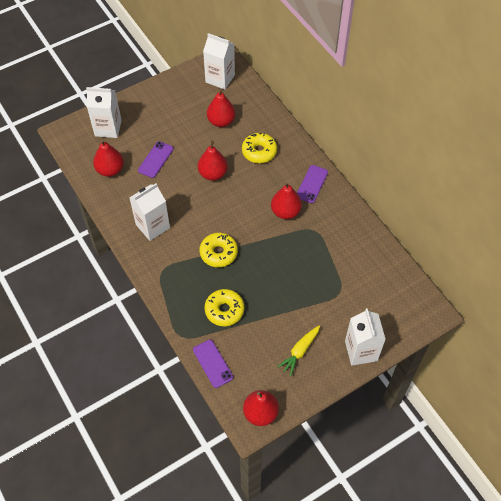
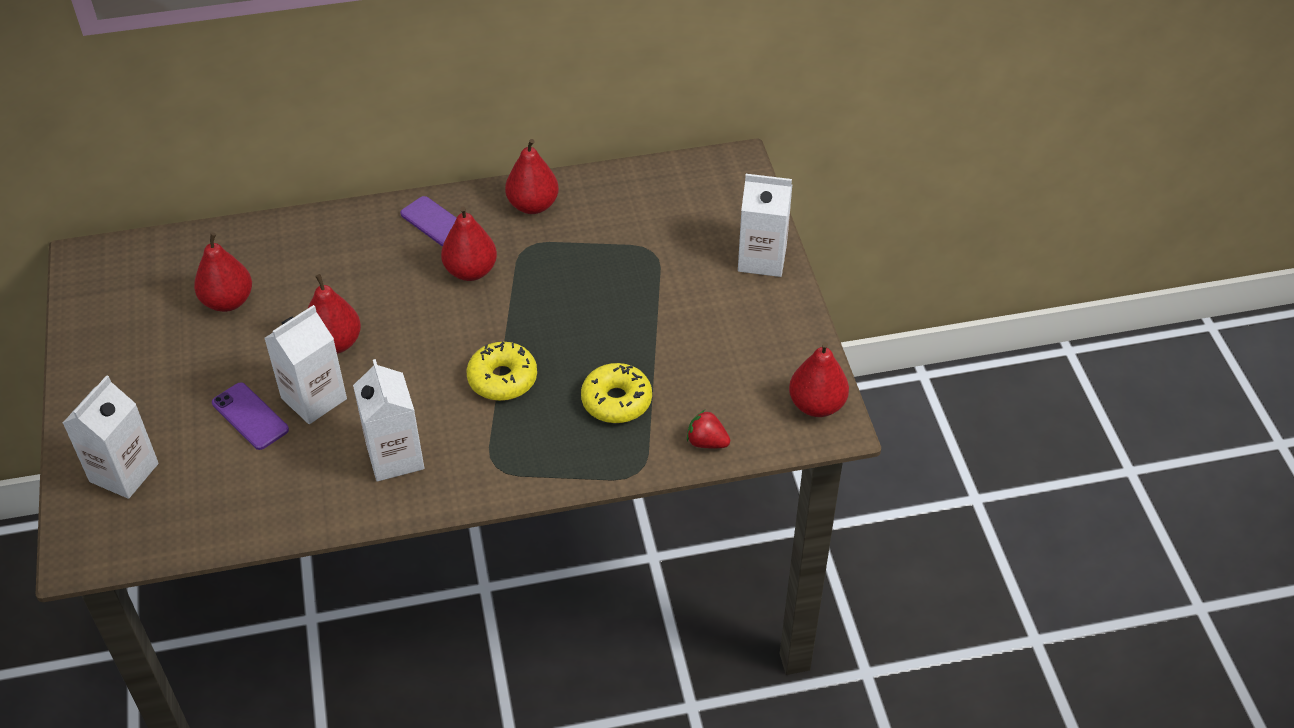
camera: 70 degrees left, 10 degrees down
(110, 170) = (228, 492): red pear -> red pear (533, 205)
(213, 363) = (707, 442): purple phone -> red strawberry
(220, 78) = (129, 277): white carton -> white carton (314, 398)
(259, 151) = (329, 269): yellow donut -> none
(299, 351) = (733, 328): yellow carrot -> none

